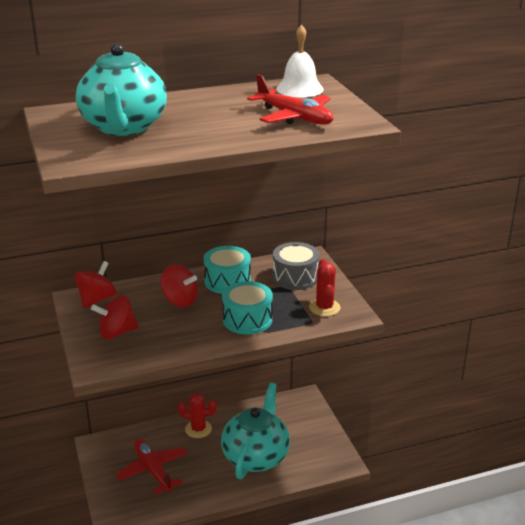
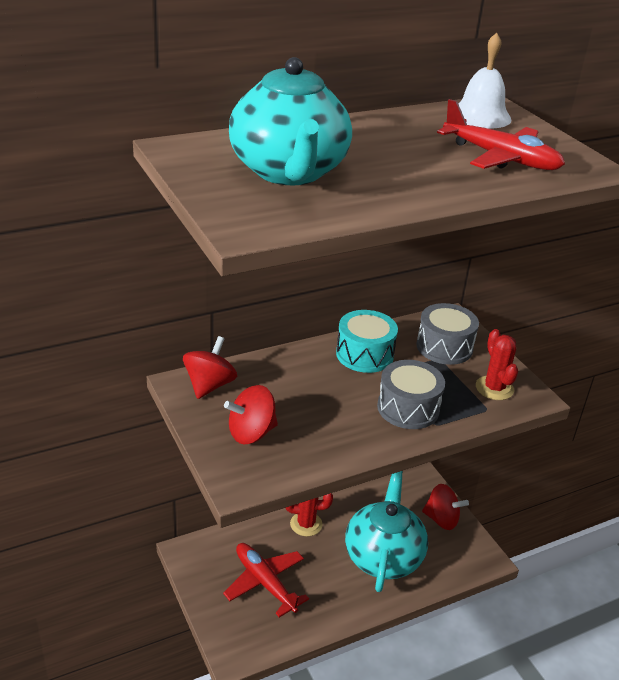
camera: 10 degrees left, 5 degrees up
(180, 300) = (315, 384): red spinning top -> red spinning top (441, 519)
(247, 319) = (408, 408): turquoise drum -> grey drum

